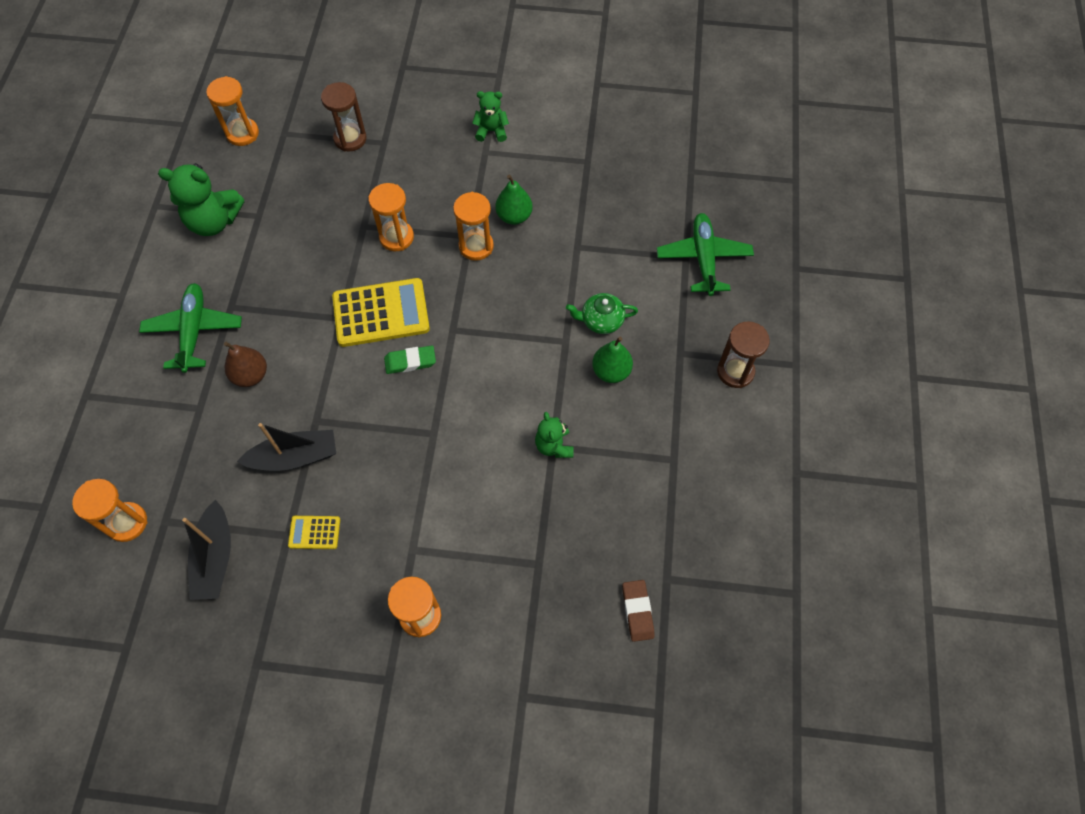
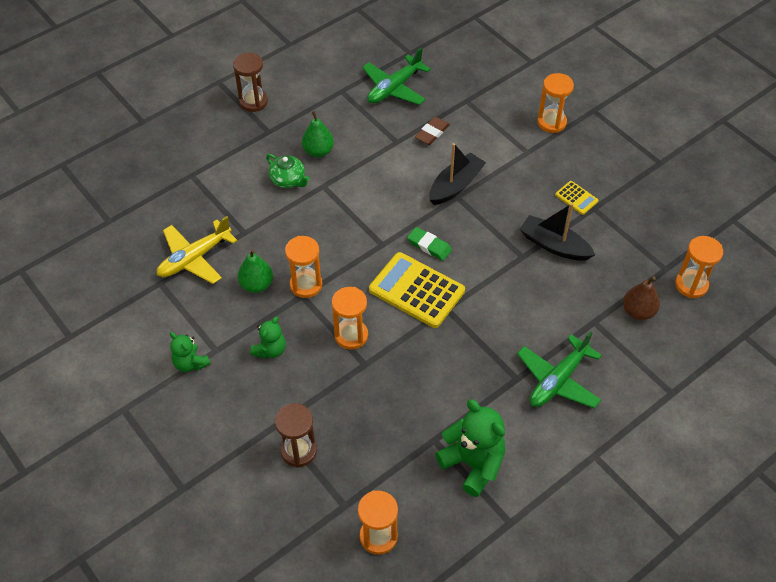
camera: 135 degrees left, 10 degrees down
(215, 558) = (647, 227): black boat -> black boat (455, 185)
(250, 375) = (541, 317): brown pear -> brown pear (638, 311)
(554, 446) = (396, 141): green teddy bear -> green teddy bear (270, 350)
(587, 197) = (194, 258): none -> yellow plane
(637, 611) = (439, 52): brown eraser -> brown eraser (432, 133)
(703, 259) = (183, 166): green plane -> green plane (394, 88)

